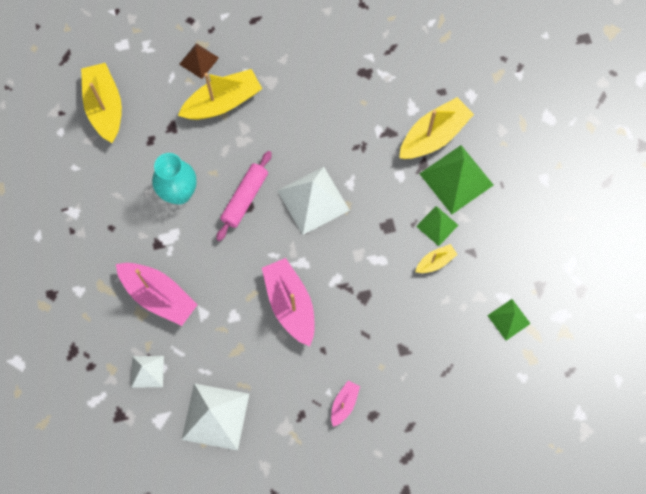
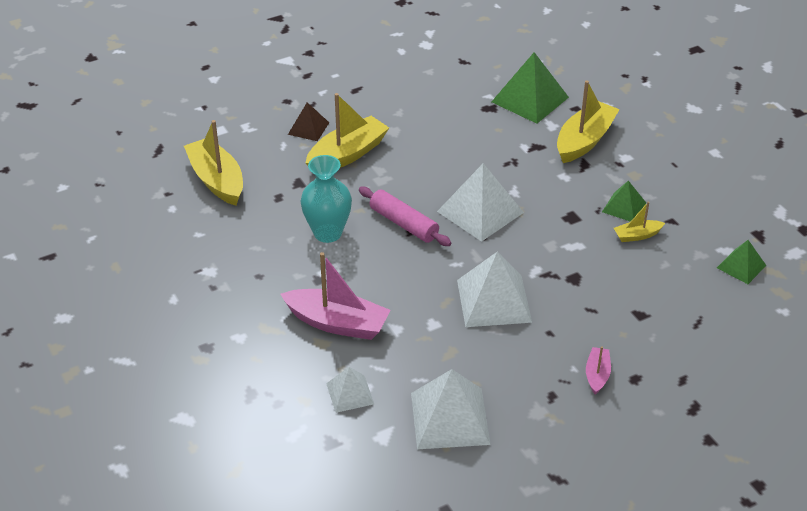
camera: 15 degrees left, 30 degrees down
(244, 198) = (403, 224): pink rolling pin -> pink rolling pin turned 60 degrees counterclockwise
(290, 304) = (494, 301): pink boat -> white pyramid
(435, 262) = (637, 235): yellow boat -> yellow boat turned 150 degrees counterclockwise
(456, 179) = (625, 168): green pyramid -> green pyramid (530, 99)

